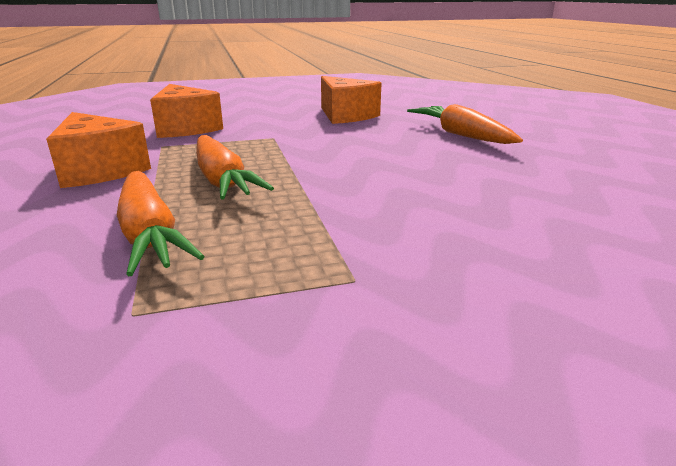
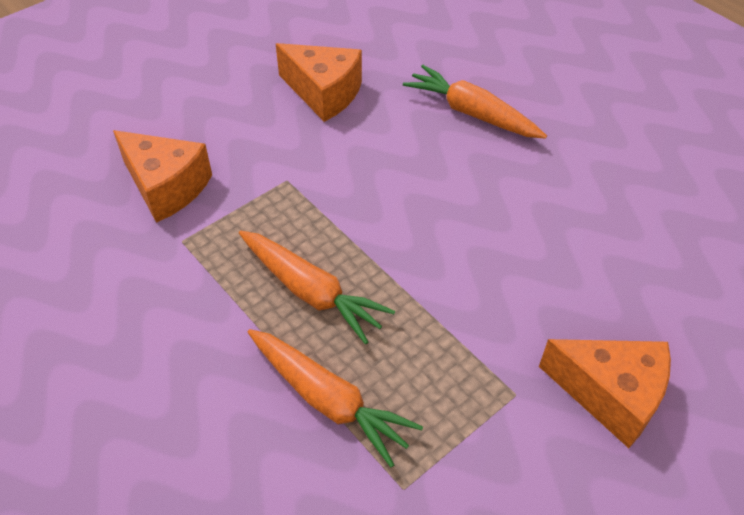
camera: 25 degrees left, 25 degrees up
(100, 170) = (172, 317): orange cheese -> orange cheese (610, 395)

